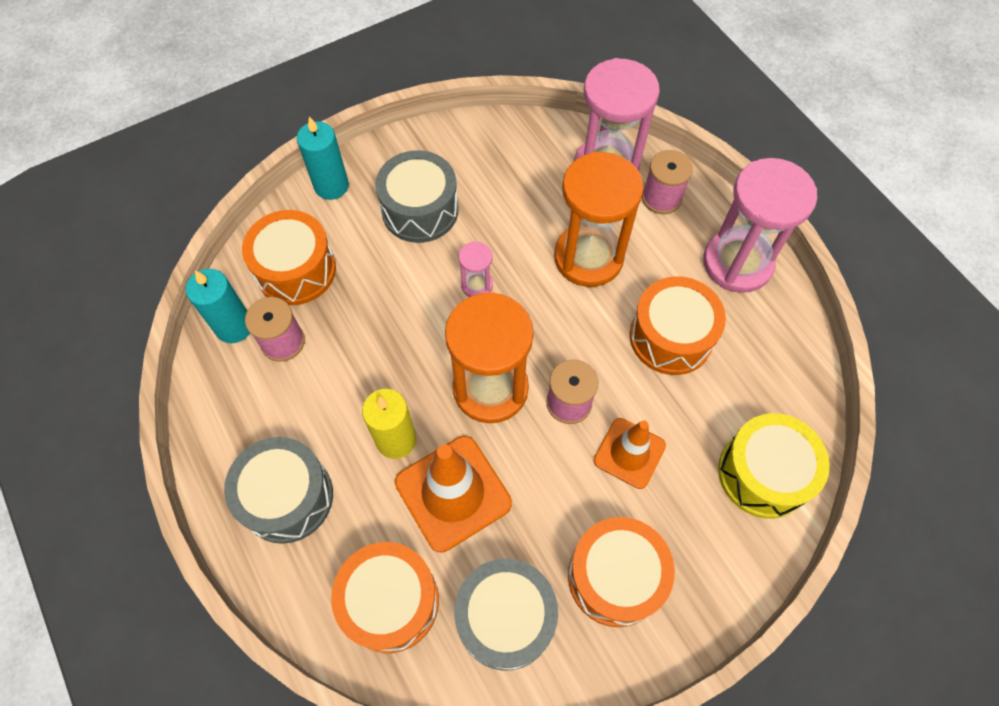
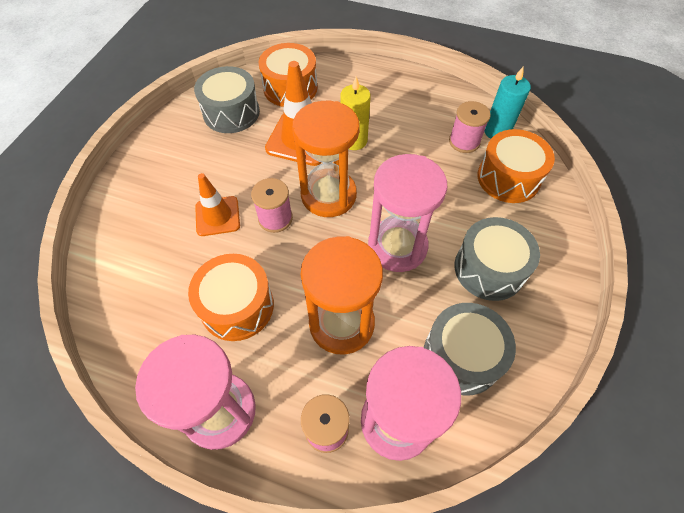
camera: 140 degrees right, 5 degrees down
(287, 497) = (378, 90): grey drum -> grey drum (461, 356)
(331, 186) = (562, 241): turquoise candle -> none
(477, 285) = (397, 246): pink hourglass -> pink hourglass, size x2.22
(615, 577) = (186, 157): orange drum -> none
(763, 473) = (122, 259): yellow drum -> none

